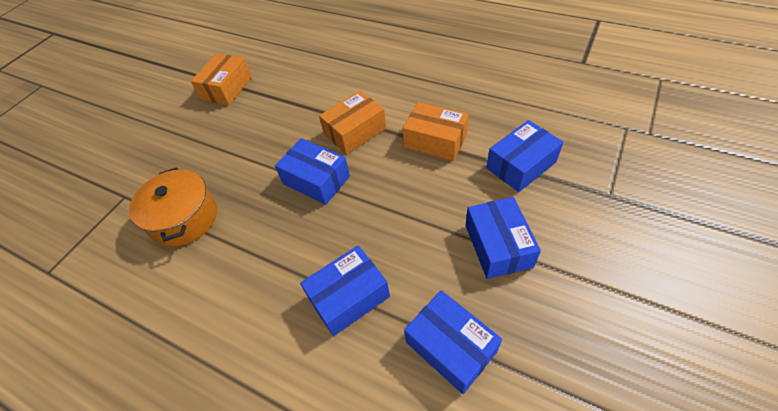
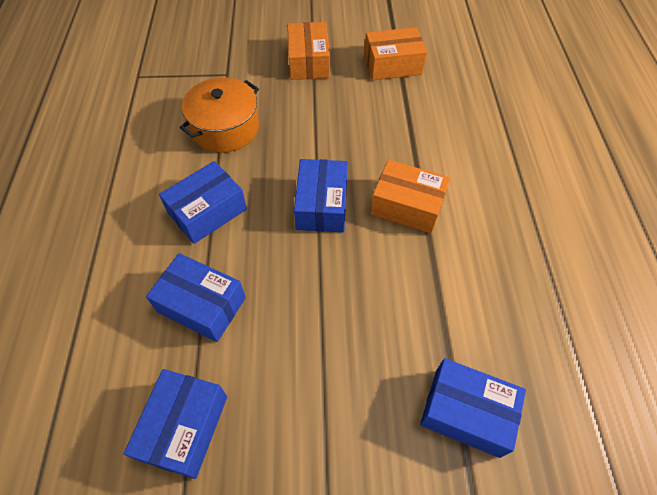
camera: 55 degrees right, 5 degrees up
(435, 140) = (445, 294): orange box -> orange box (309, 62)
(498, 245) = (328, 429): blue box -> blue box (207, 211)

